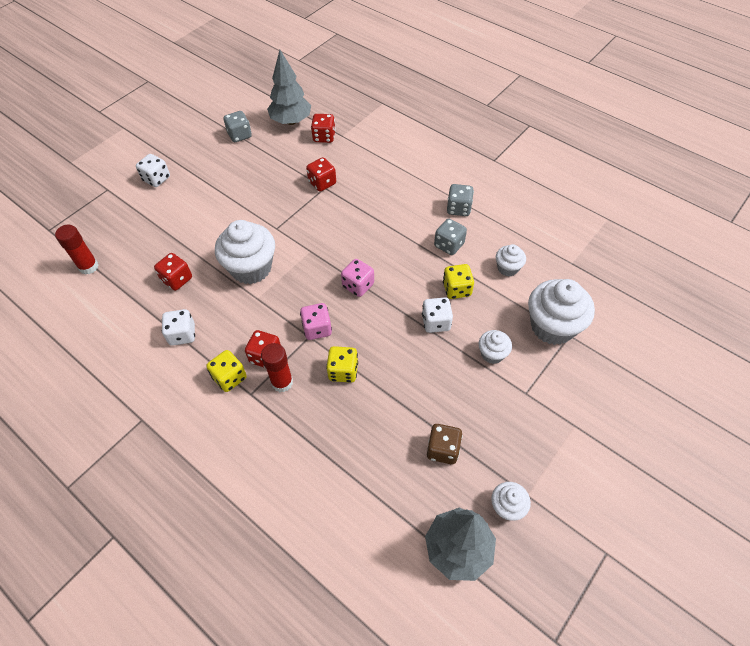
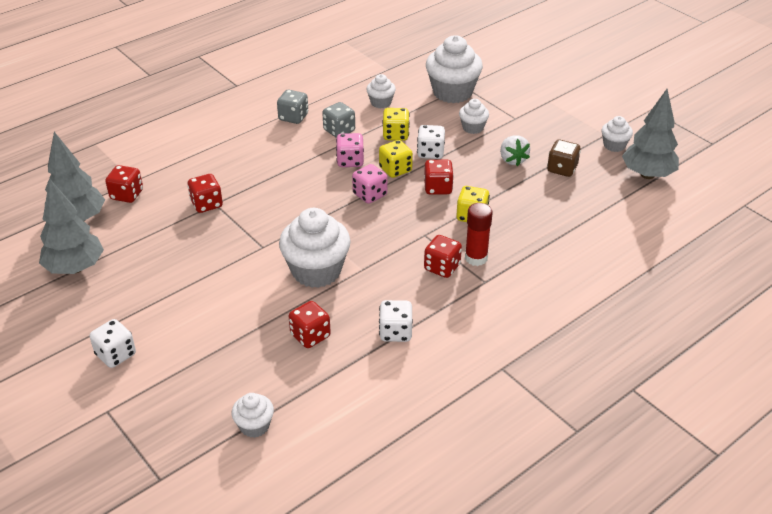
camera: 80 degrees left, 15 degrees down
(88, 267) = (254, 426): red glue stick -> white cupcake
(230, 377) = (462, 296): yellow dice -> yellow dice (395, 170)
(239, 135) = (75, 268): grey dice -> grey tree
(317, 329) = (416, 228): pink dice -> pink dice (350, 161)
(380, 337) = (438, 188): none -> red dice
(445, 398) = (512, 160): none -> white strawberry

